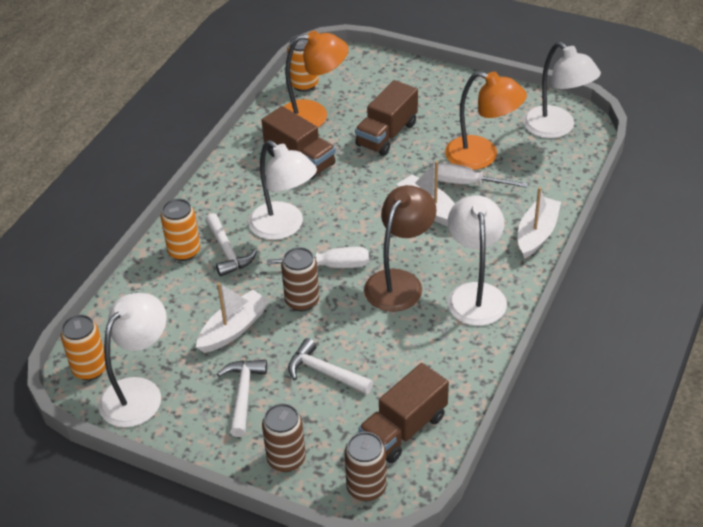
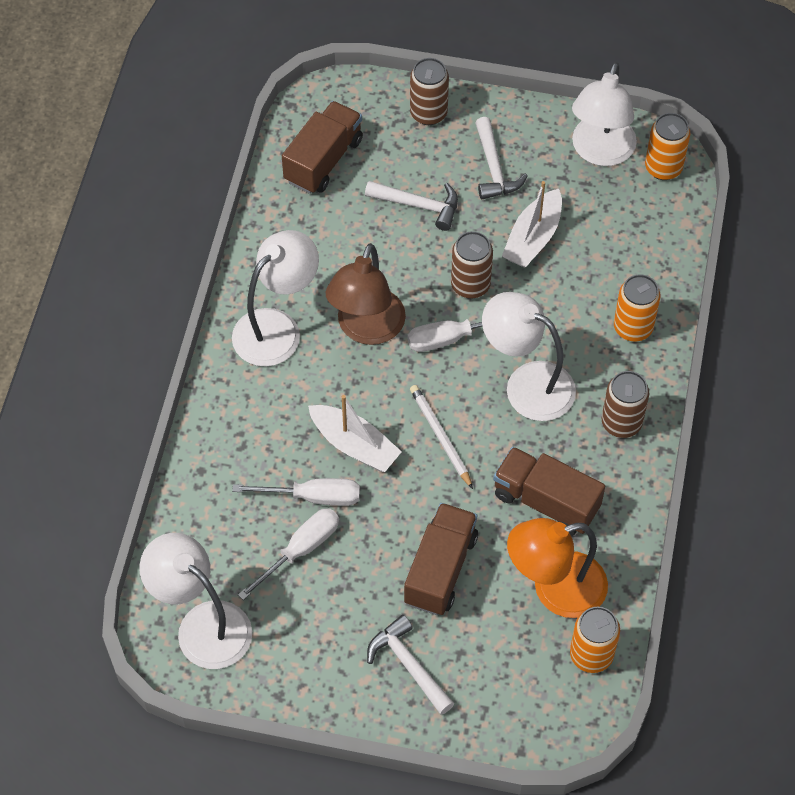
camera: 165 degrees right, 15 degrees up
(227, 252) = (581, 336): white hammer -> white hammer (408, 665)
(362, 204) = (441, 437): none -> white pencil
(366, 488) = (346, 100): brown can -> brown can (621, 423)
(475, 294) = (277, 328): white lamp -> white lamp turned 120 degrees counterclockwise
(482, 156) = (300, 550): orange lamp -> white screwdriver
(537, 233) = (214, 428): white boat -> none

